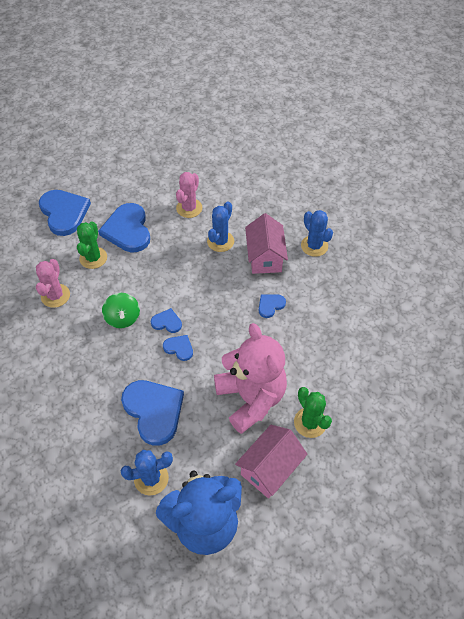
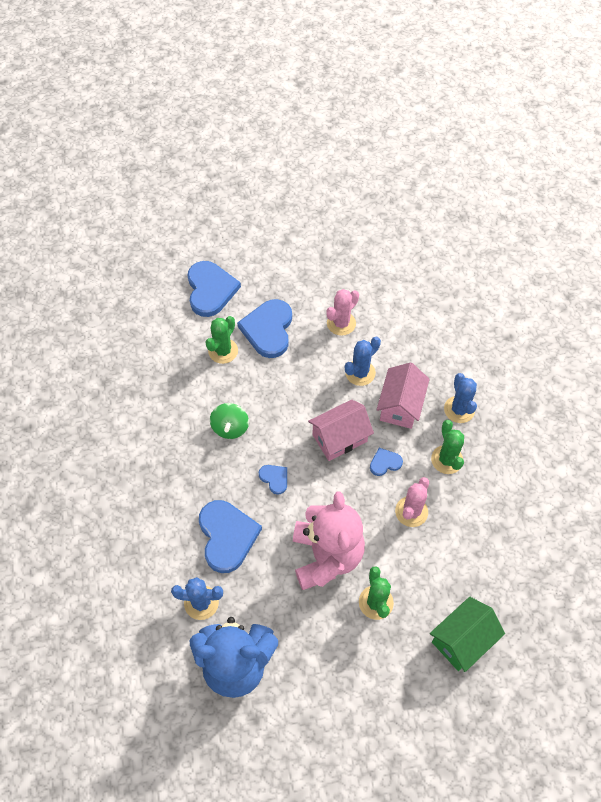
camera: 20 degrees right, 5 degrees up
(55, 296) = (172, 381): pink cactus -> pink cactus (411, 511)
(167, 322) = (272, 446): blue heart -> none
(270, 468) = (317, 634): pink house -> pink house (339, 438)
(321, 287) = (447, 459): none -> green cactus
(396, 428) = (462, 640): none -> green house

